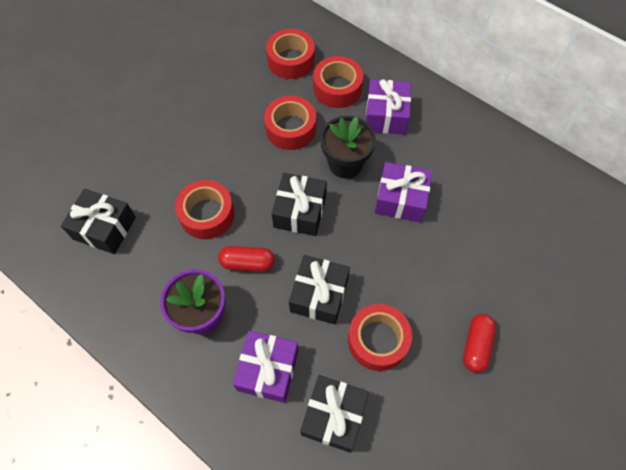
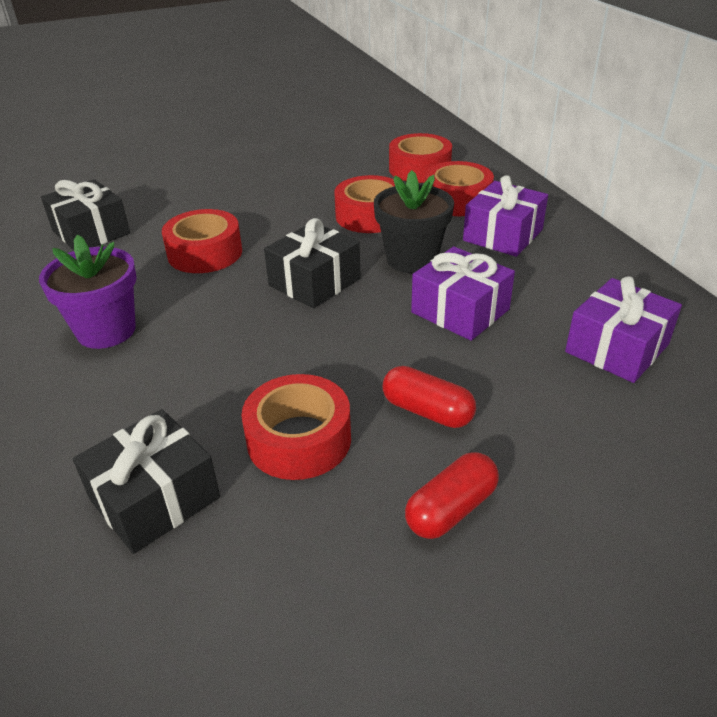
camera: 30 degrees right, 25 degrees down
(247, 263) = (206, 305): red capsule -> red capsule (427, 411)
(268, 370) = (123, 411): purple gift -> purple gift (617, 348)
(319, 295) = (263, 363): black gift -> none

